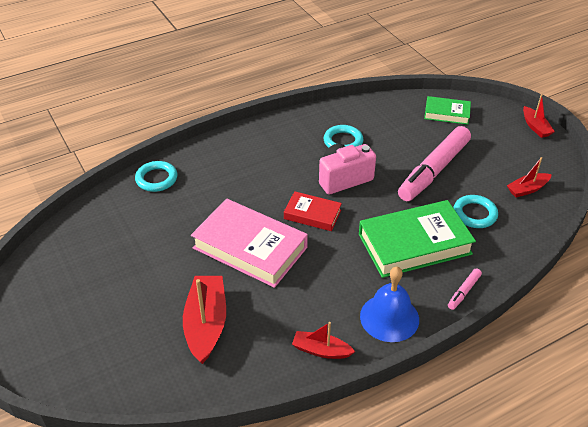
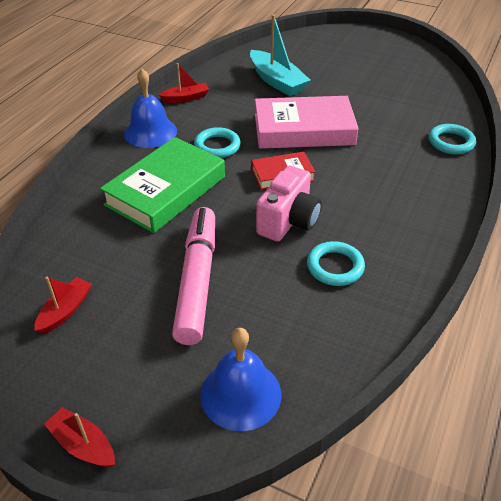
camera: 145 degrees right, 0 degrees up
(206, 324) = (277, 81): red boat -> turquoise boat
(447, 113) = (241, 394): green book -> blue bell
(464, 292) = (97, 172): pink marker -> none
(474, 214) = (119, 247): turquoise ring -> turquoise ring (217, 146)

